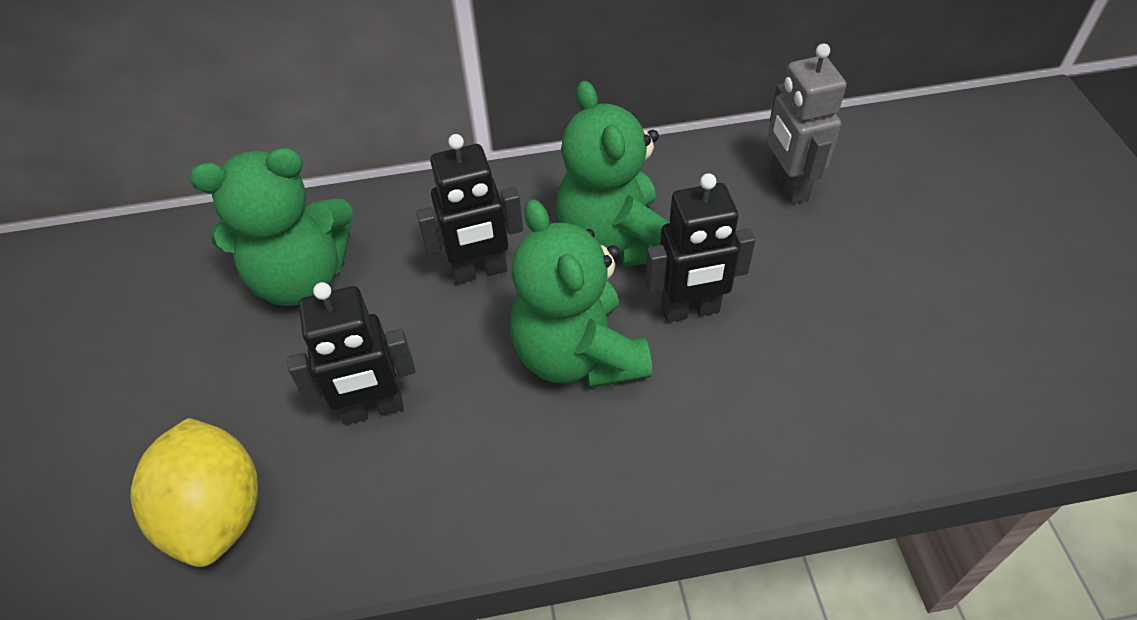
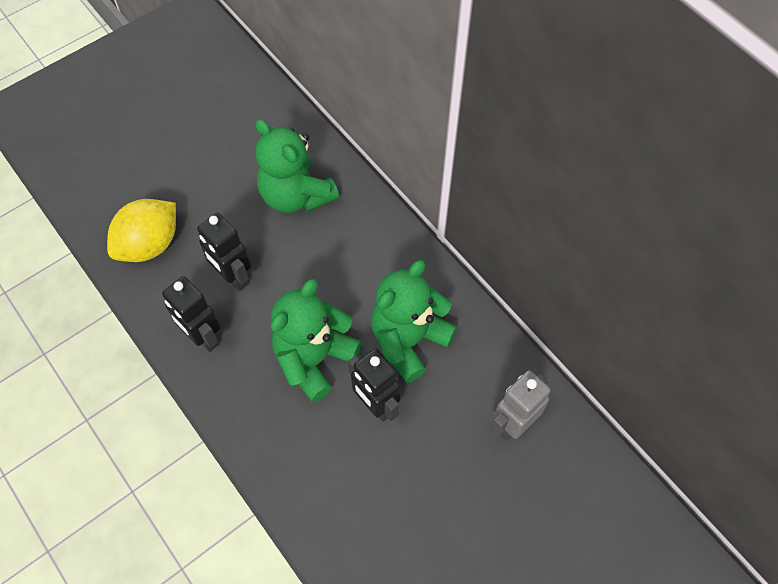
camera: 60 degrees right, 10 degrees up
(479, 271) = (346, 279): black robot -> black robot (203, 337)

